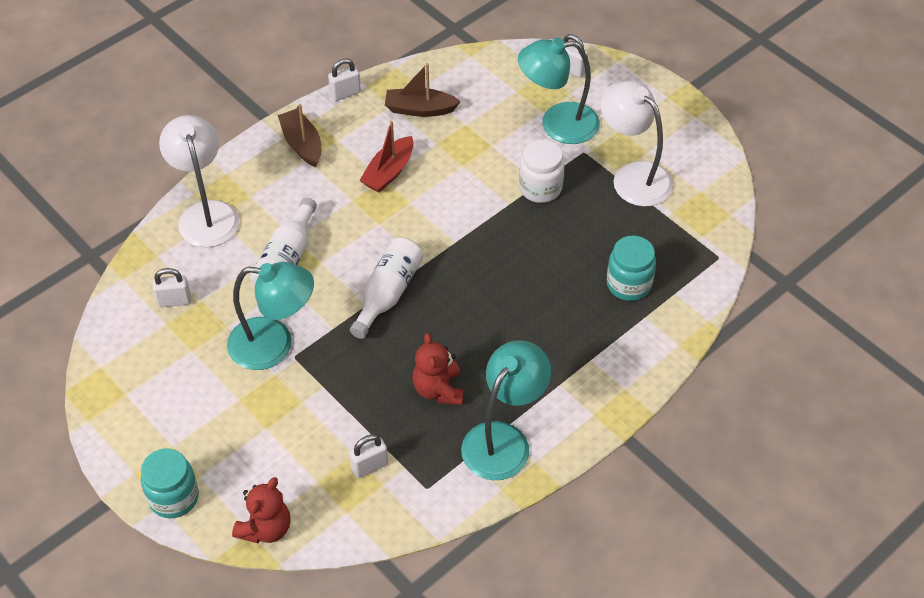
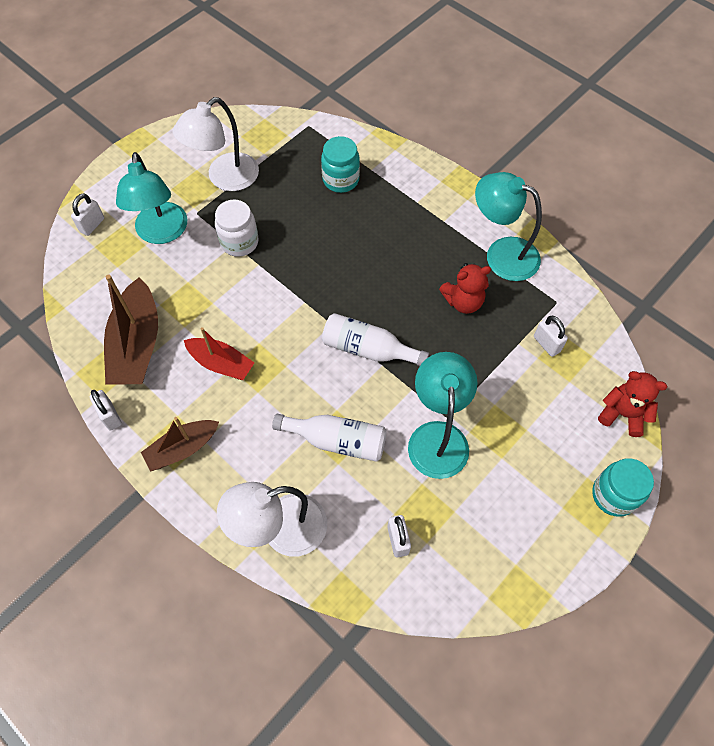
camera: 95 degrees left, 10 degrees up
(420, 109) = (137, 345): brown boat -> brown boat, size x1.61

